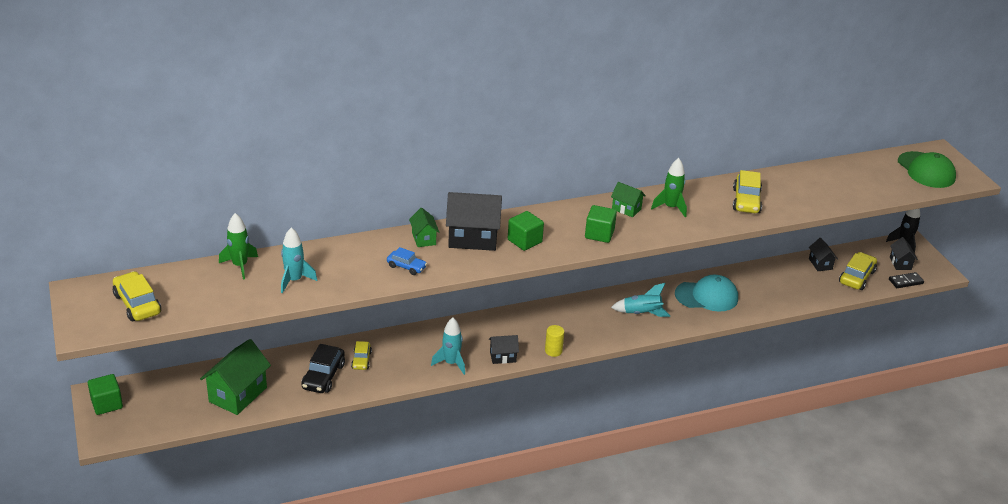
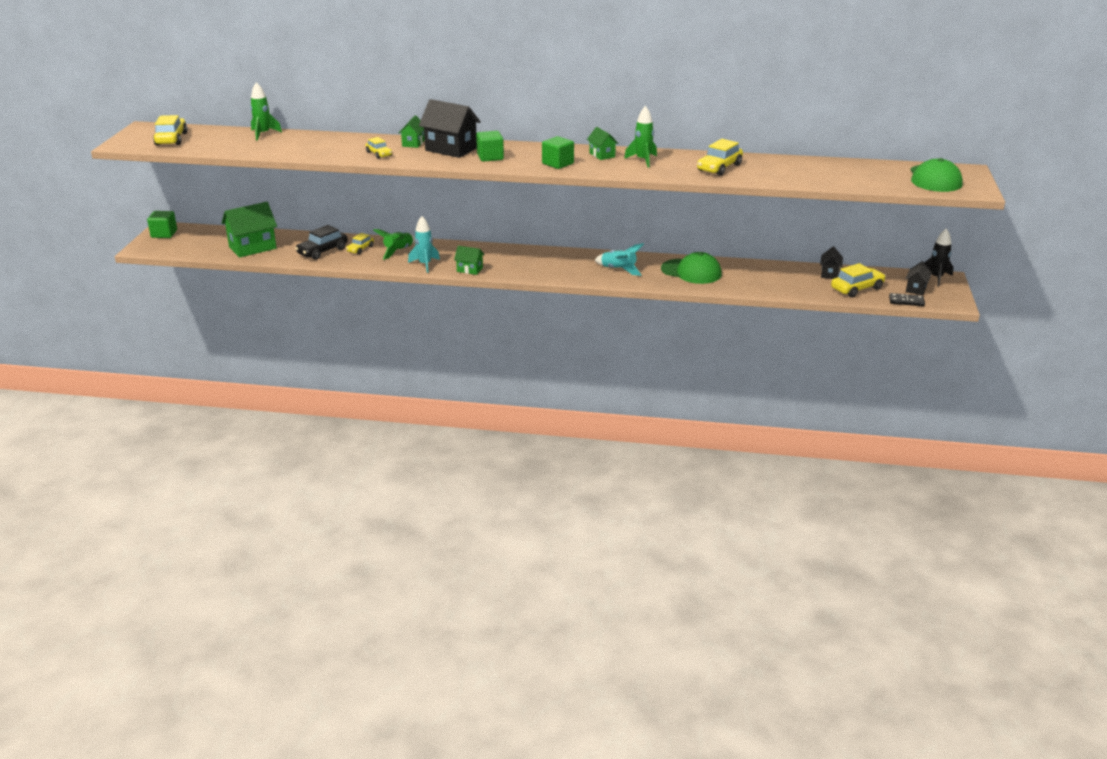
camera: 30 degrees right, 5 degrees down
(294, 280) = (289, 146): turquoise rocket -> none
(405, 351) = (398, 251): none -> green rocket
(406, 267) = (379, 154): blue car -> yellow car
(503, 357) = (469, 270): black house -> green house
(553, 351) = (515, 275): yellow cylinder -> none
(707, 296) = (691, 272): turquoise cap -> green cap

